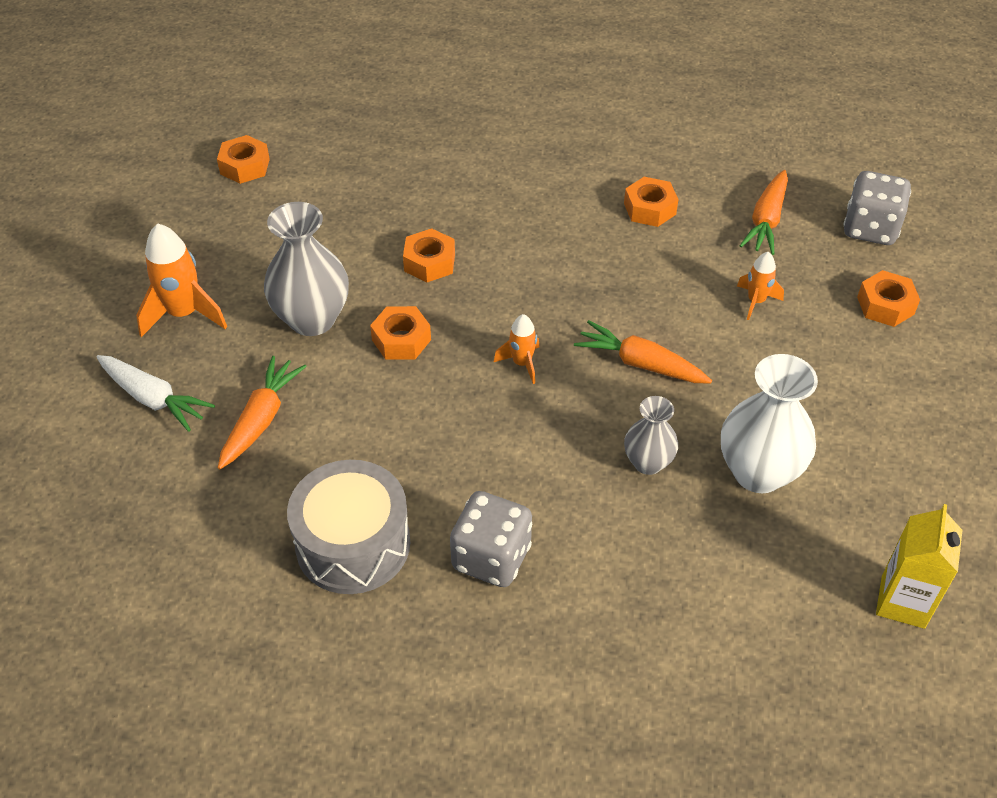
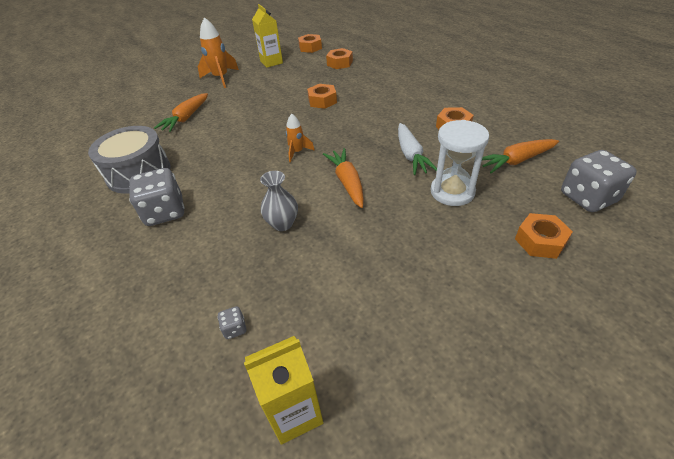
camera: 50 degrees right, 5 degrees down
(153, 399) = (172, 96): white carrot -> white carrot (411, 155)
(223, 233) = (271, 62): none -> yellow carton
(261, 419) = (186, 118): orange carrot -> orange carrot turned 135 degrees clockwise
(312, 319) = (253, 98): grey vase -> none
(401, 340) = (269, 119): orange nut -> orange nut (340, 63)
(756, 301) = (452, 192): orange rocket -> white hourglass
(758, 472) = (326, 268): white vase -> none
(766, 592) = (235, 328): none -> grey dice

